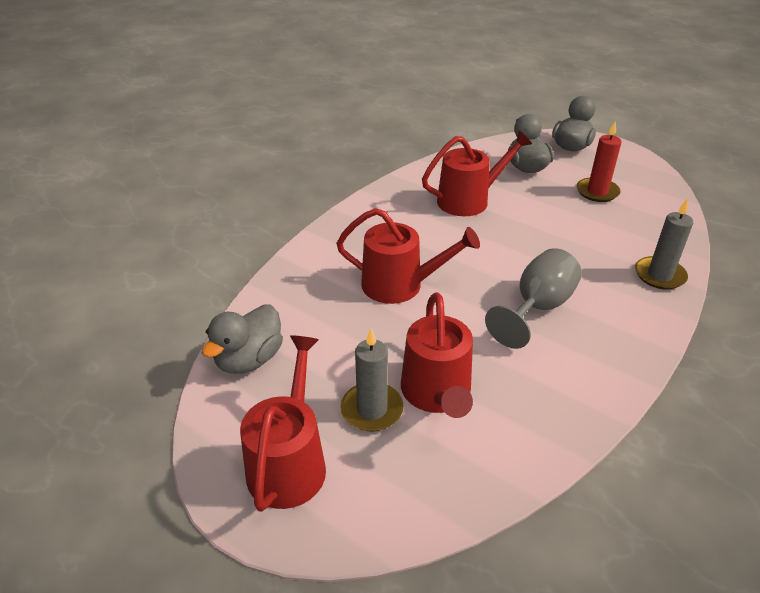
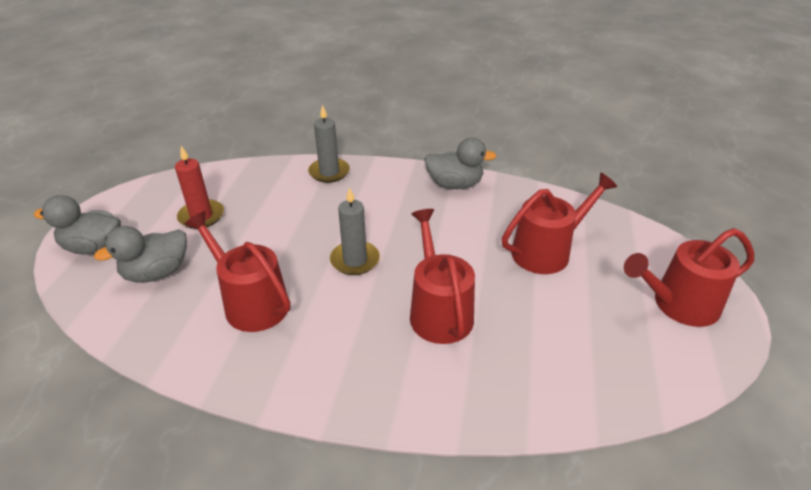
camera: 115 degrees left, 0 degrees up
(249, 359) = (623, 381): grey duck -> grey duck (454, 184)
(372, 409) = (593, 279): grey candle -> grey candle (355, 260)
(537, 308) = (411, 222): grey goblet -> none

